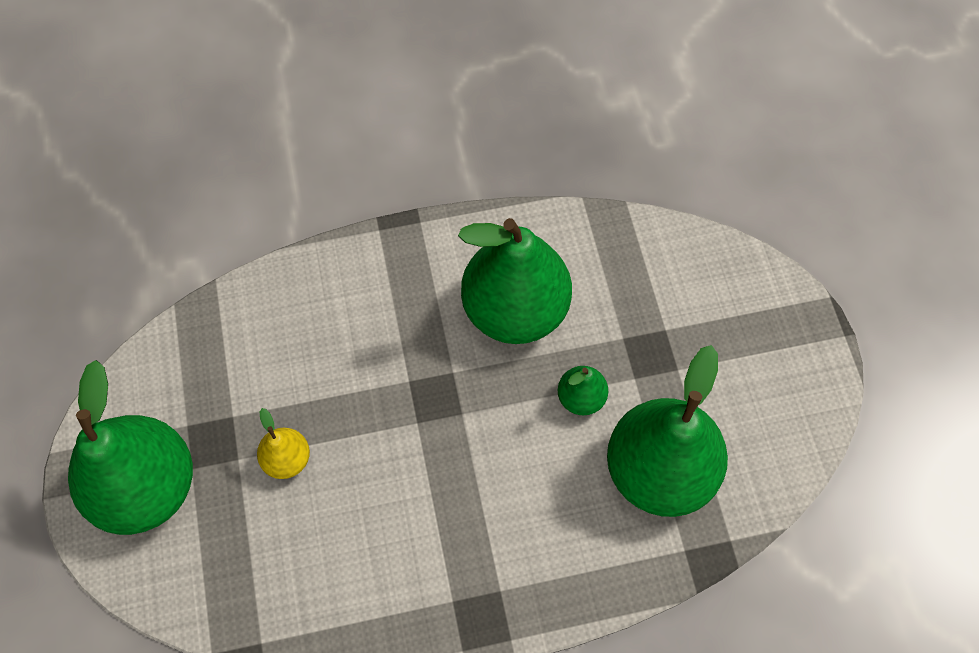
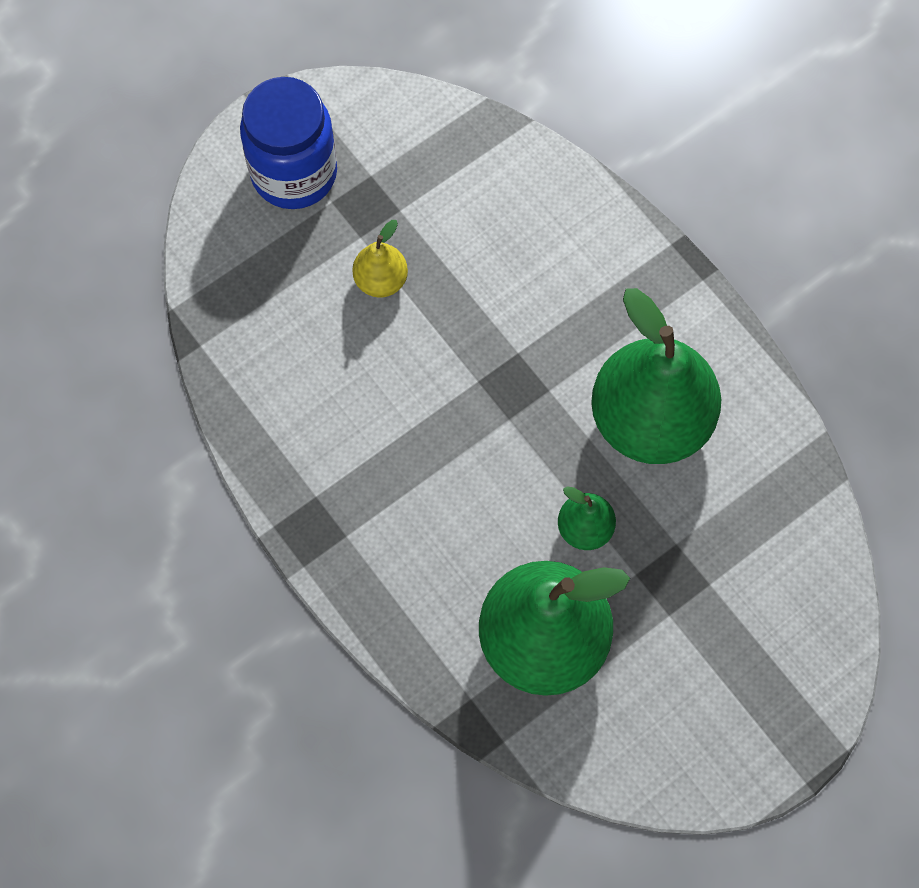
camera: 65 degrees right, 5 degrees up
(146, 488) = (294, 173): green pear -> blue jar

